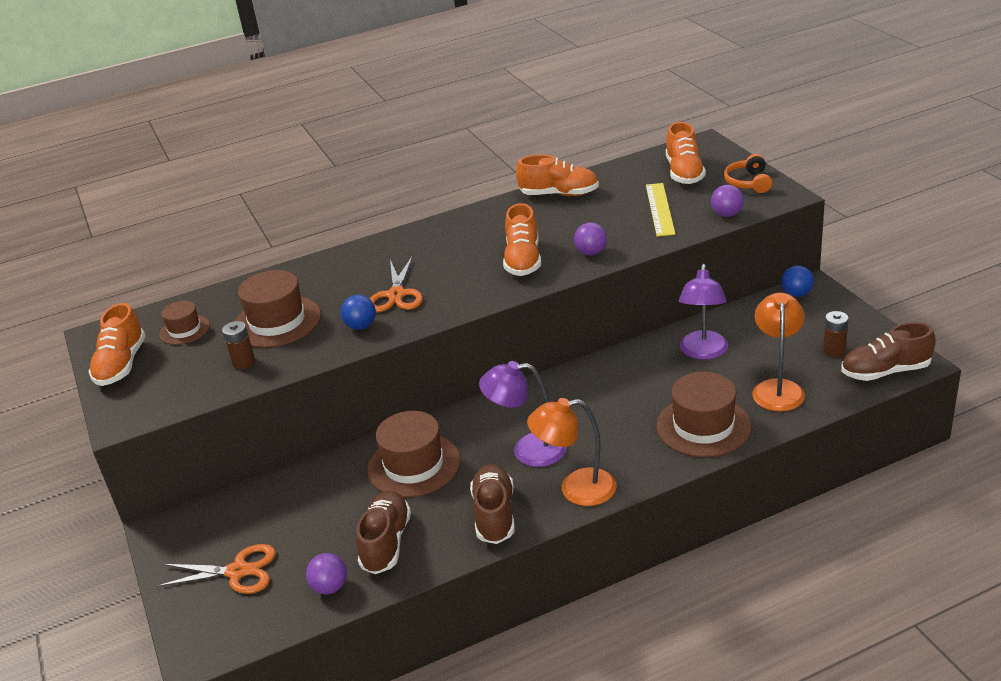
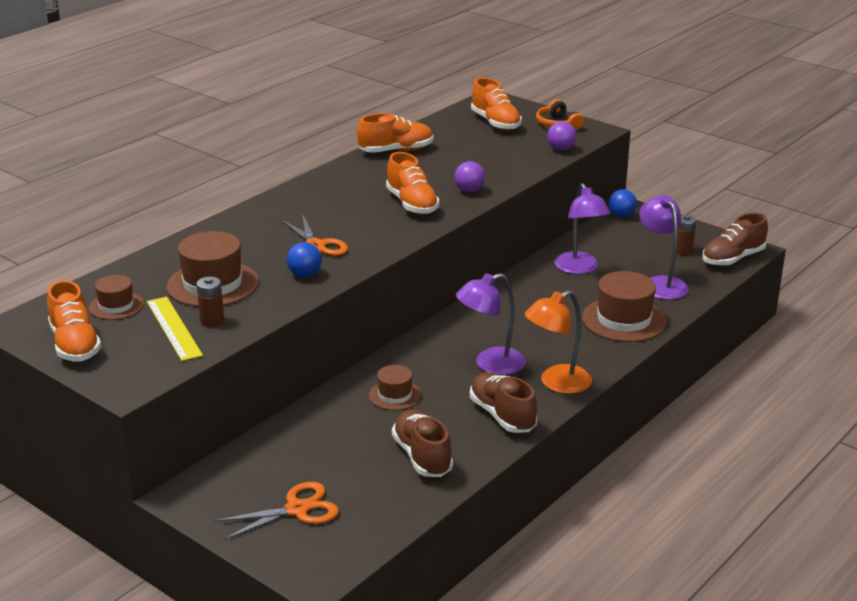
camera: 30 degrees left, 5 degrees down
(330, 587) = (400, 499): purple ball -> none
(414, 465) = (395, 395): brown hat -> brown hat, size x0.57
(659, 209) = (499, 152): yellow ruler -> yellow ruler (173, 328)
(777, 388) = (660, 283): orange lamp -> purple lamp

